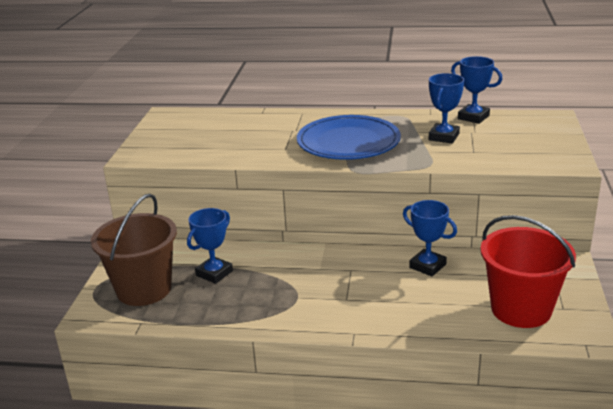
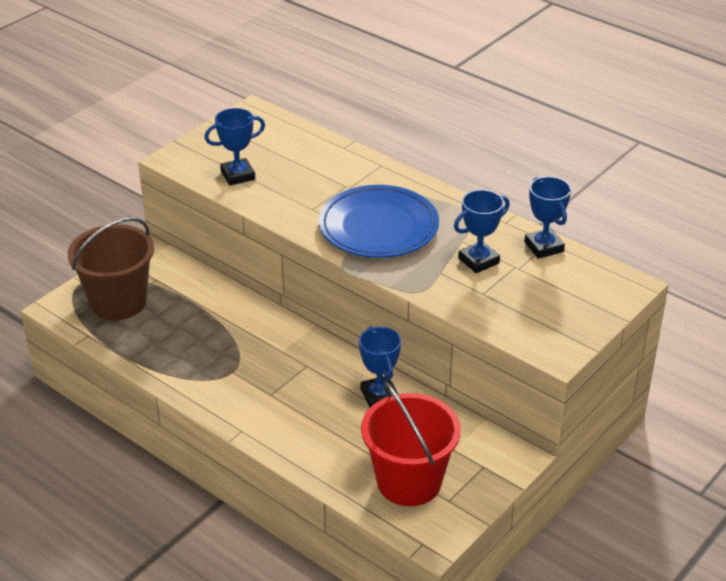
camera: 30 degrees right, 10 degrees up
(214, 273) = (188, 312): blue trophy -> blue trophy (238, 175)

